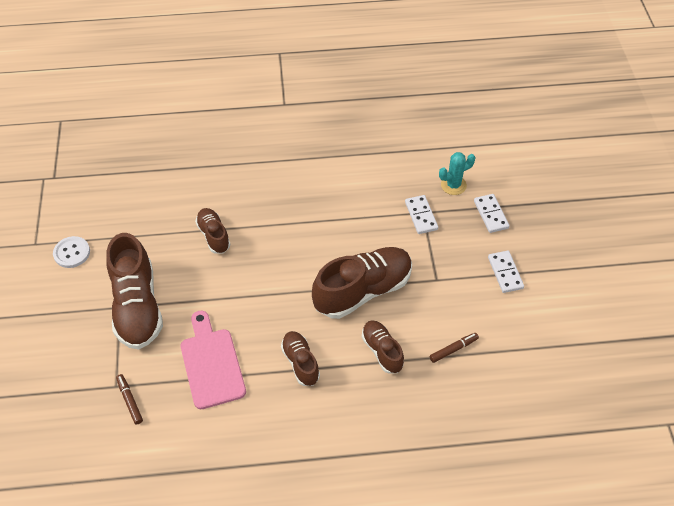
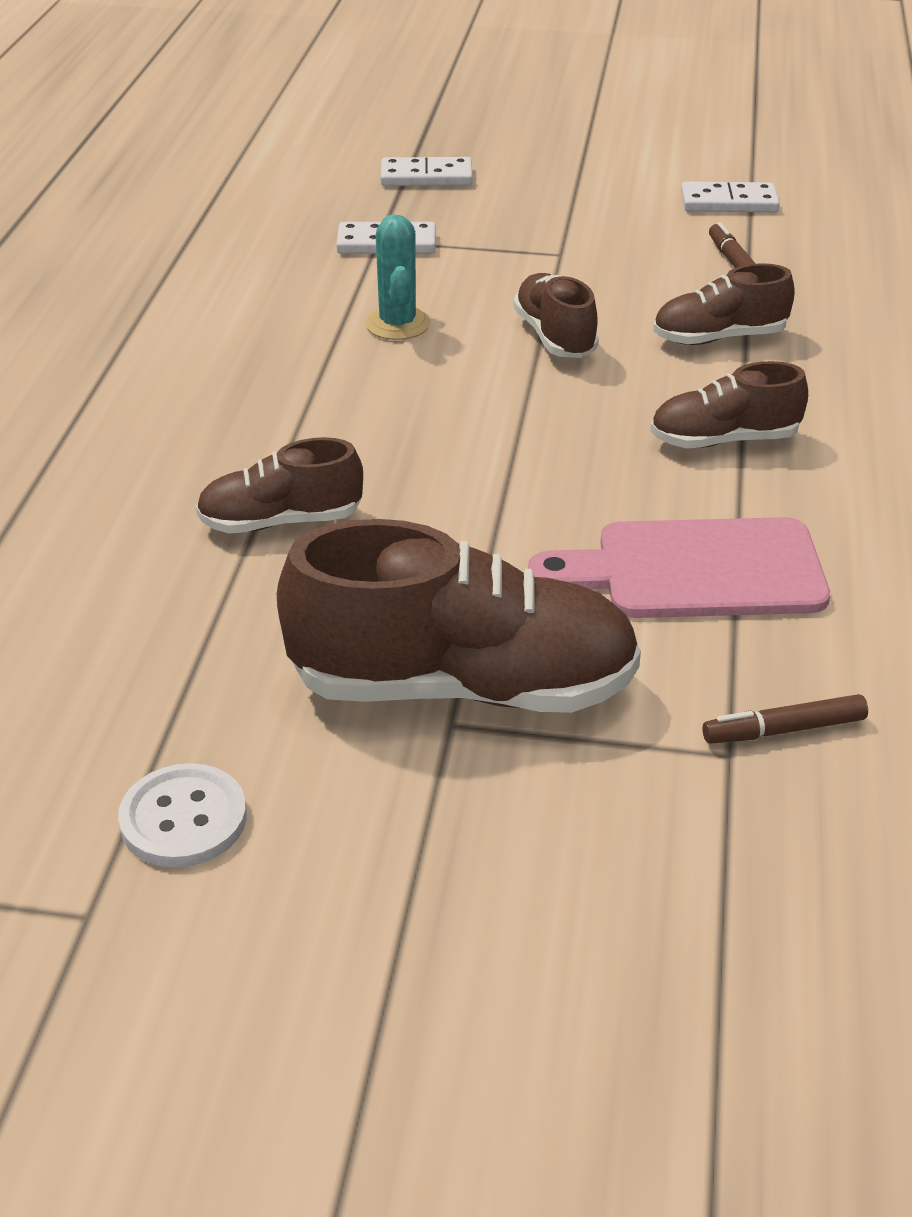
camera: 75 degrees left, 15 degrees down
(363, 291) = (555, 336): brown shoe -> brown shoe, size x0.54
(453, 185) = (327, 198): turquoise cactus -> turquoise cactus (397, 324)
(505, 273) = (574, 188): white domino -> white domino (729, 202)

